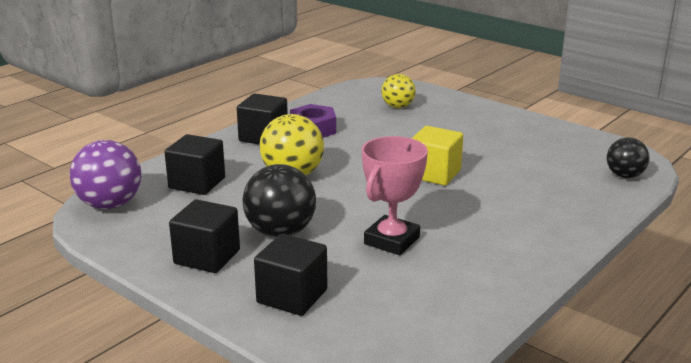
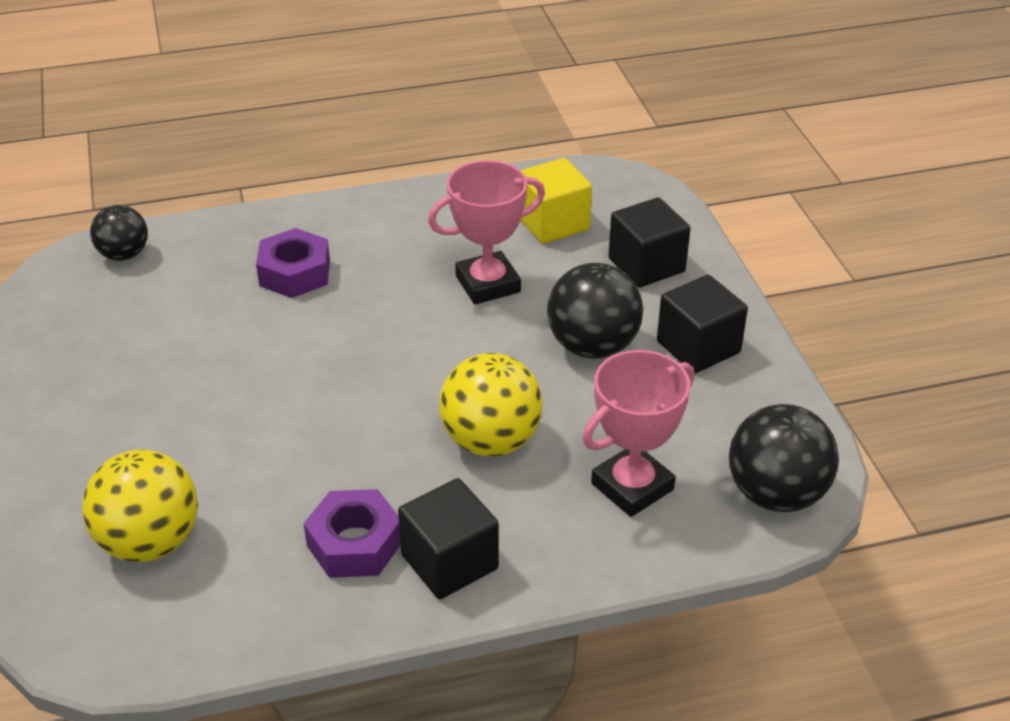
camera: 145 degrees left, 15 degrees up
(110, 205) = (776, 494): purple ball -> black ball
(197, 183) = (632, 486): black cube -> pink trophy
(398, 106) = (150, 542): yellow ball -> yellow ball, size x1.58
(434, 174) = (316, 357): yellow cube -> yellow cube (553, 223)
(517, 202) = (295, 273): none -> purple nut

